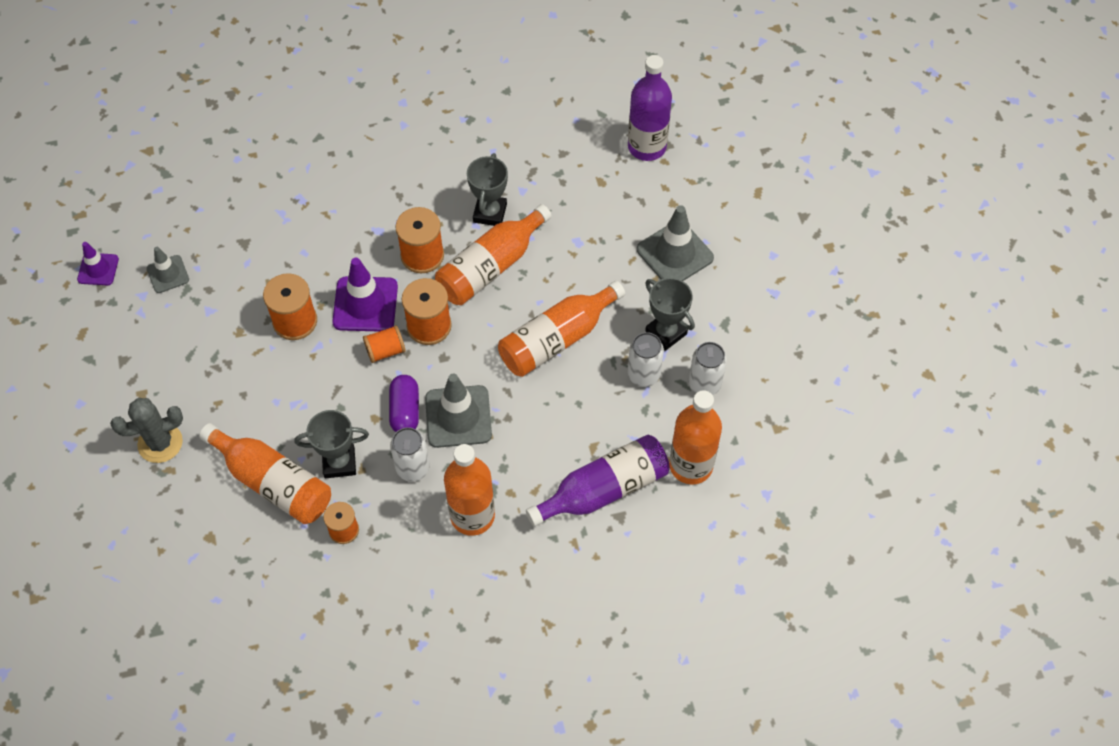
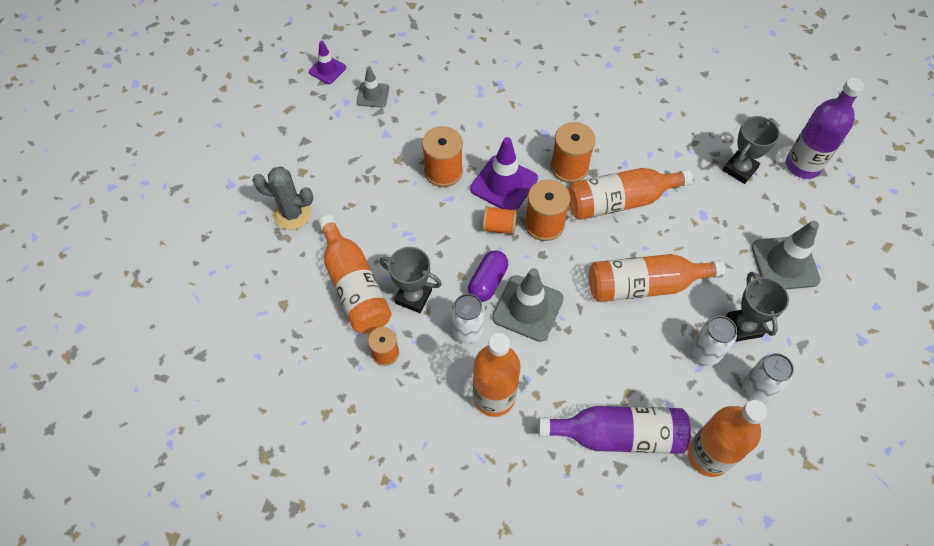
camera: 30 degrees right, 0 degrees up
(490, 213) = (641, 159): grey trophy -> grey trophy (740, 169)

